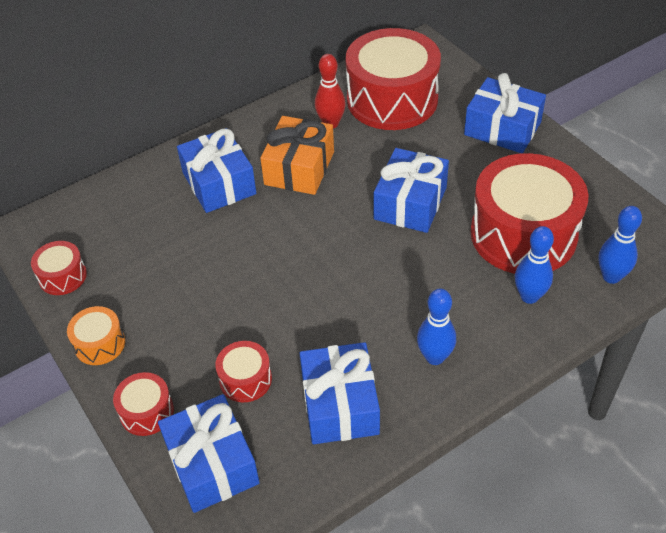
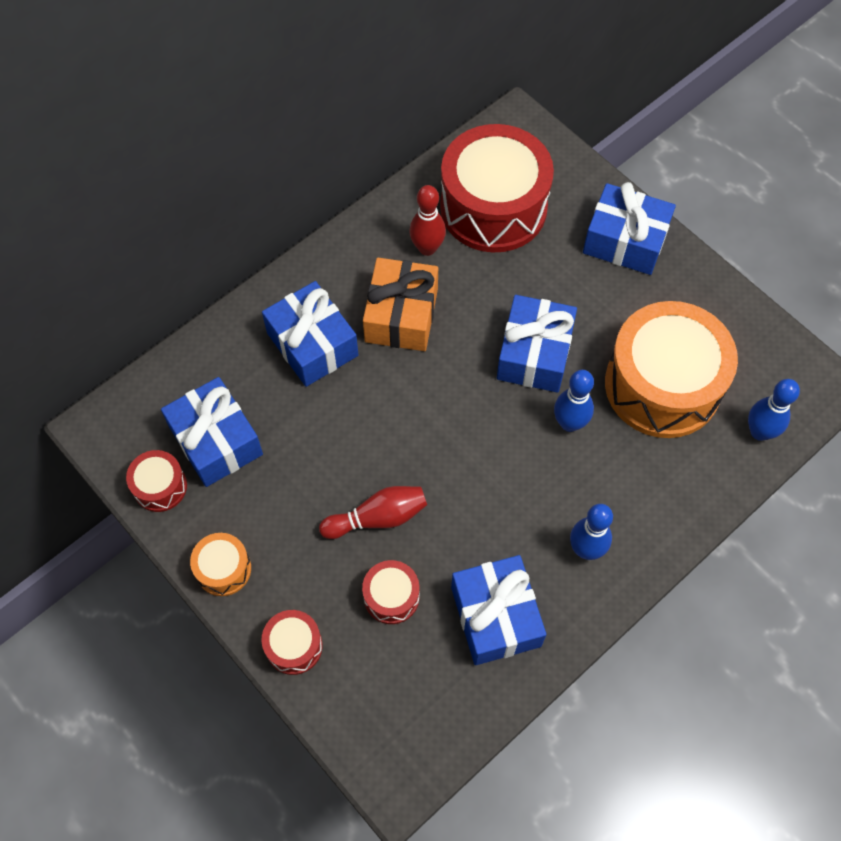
camera: 10 degrees left, 15 degrees up
(212, 464) = (375, 699): blue gift -> blue gift (216, 441)
(246, 315) = (377, 518): none -> red bowling pin
(523, 234) = (662, 385): red drum -> orange drum
(529, 296) = (676, 465): blue bowling pin -> blue bowling pin (569, 423)

